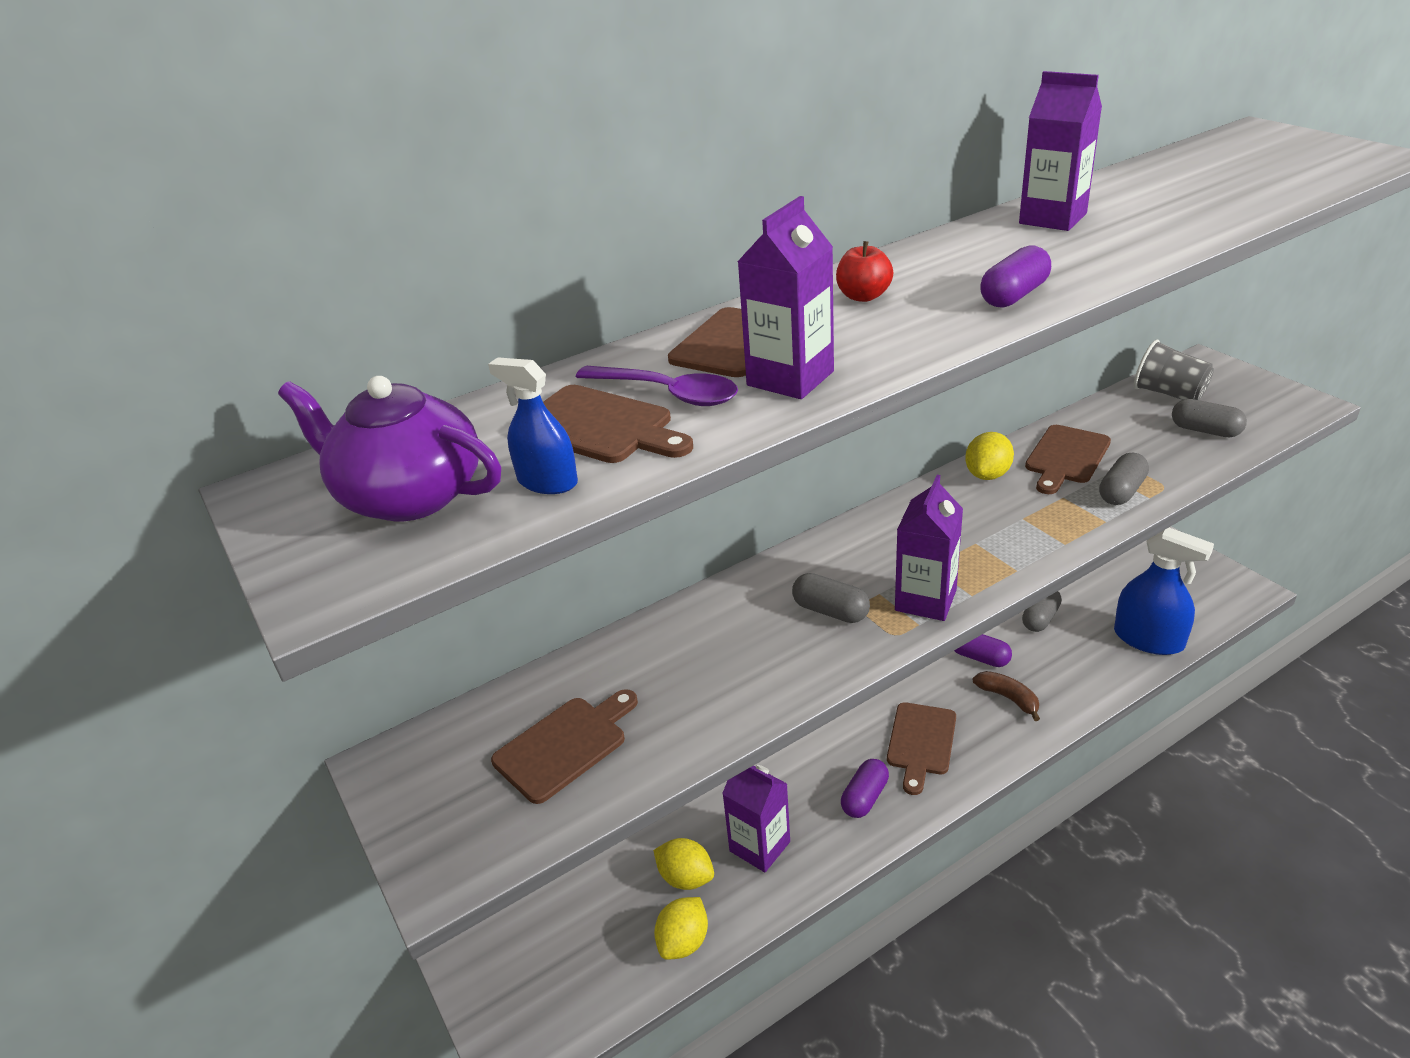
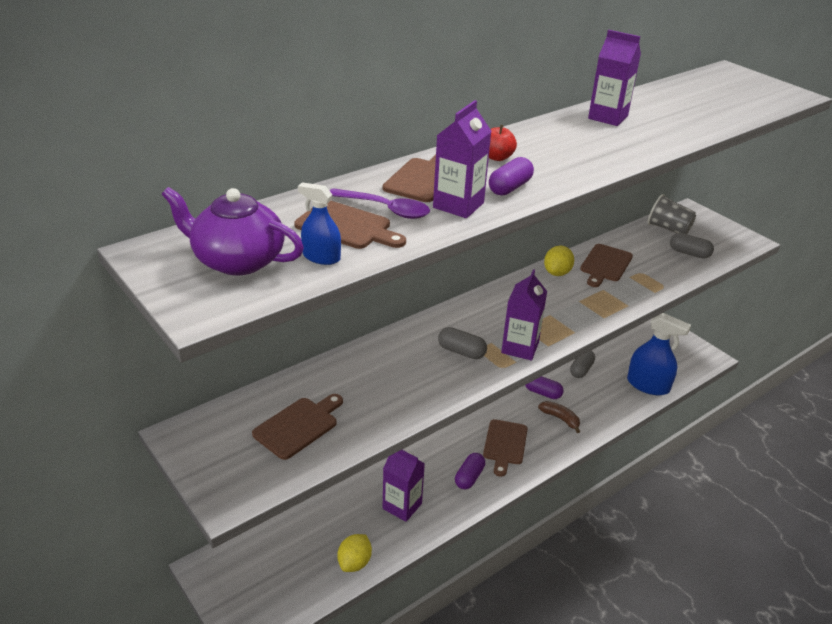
camera: 10 degrees left, 0 degrees up
(686, 878) = (354, 524): yellow lemon -> none
(1014, 295) = (586, 164): purple capsule -> purple capsule (510, 187)
(1121, 491) = (638, 288): grey capsule -> none

